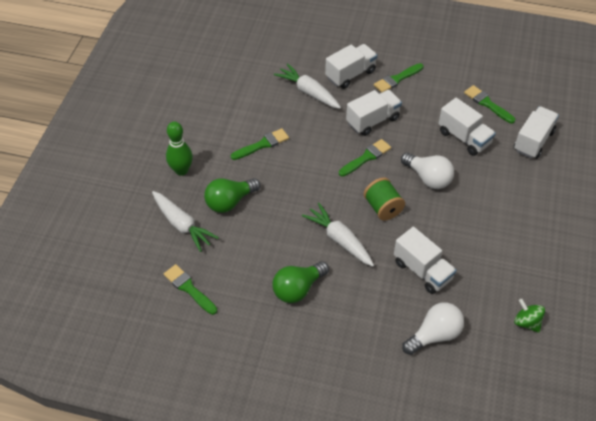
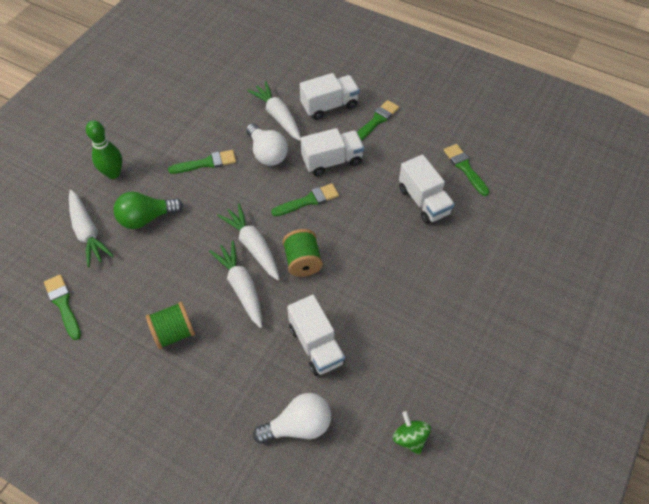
camera: 15 degrees right, 5 degrees up
(298, 289) = (174, 333): green light bulb -> green spool
(334, 204) = (253, 246): none -> white carrot
(397, 79) = (376, 120): green brush -> green brush turned 150 degrees clockwise
(428, 178) = (365, 238): white light bulb -> white light bulb (267, 153)
(533, 141) = (500, 221): white truck -> none

